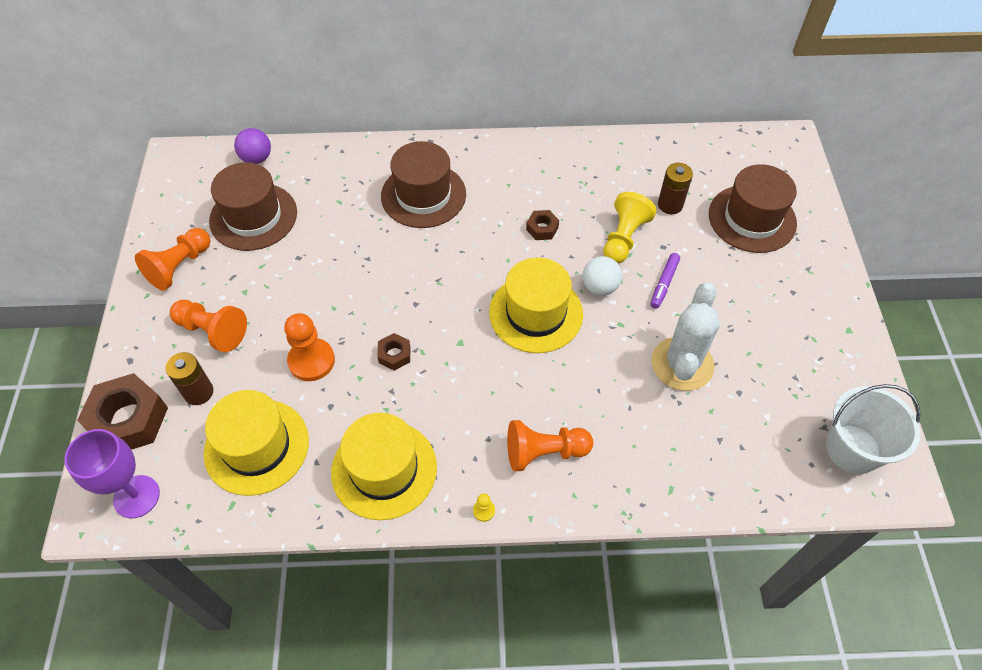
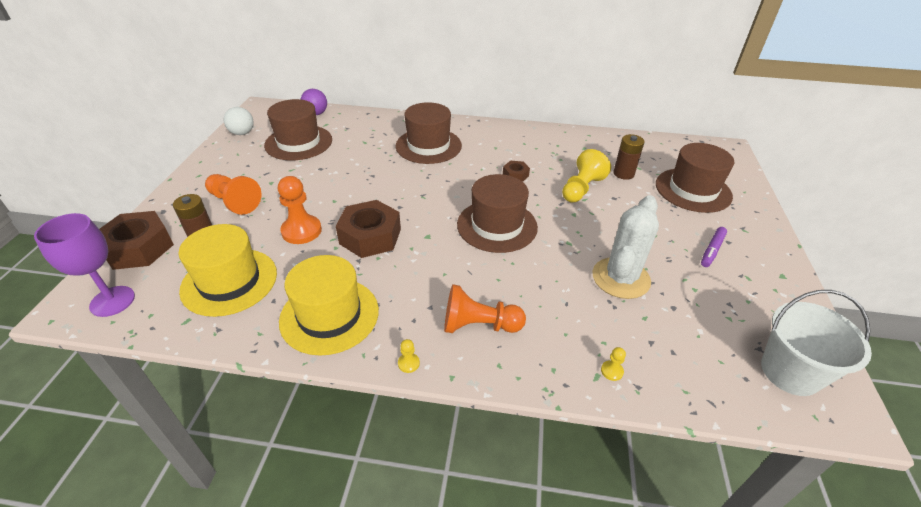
camera: 10 degrees right, 15 degrees down
(179, 266) = (231, 162): orange pawn -> none
(394, 355) = (370, 236): brown nut -> brown nut, size x2.06
(536, 313) = (497, 225): yellow hat -> brown hat
(600, 287) = (555, 216): white ball -> white ball (242, 133)
(664, 283) = (611, 221): purple marker -> purple marker (712, 250)
(684, 481) = (612, 371): none -> yellow pawn

